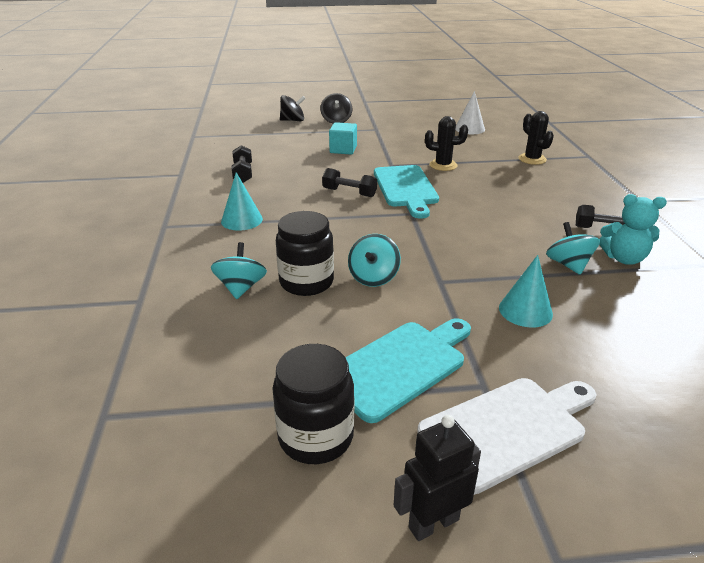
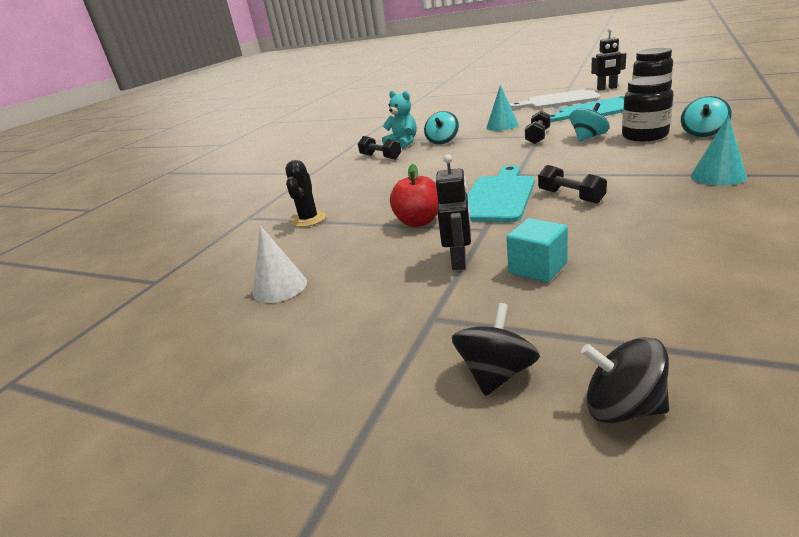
camera: 145 degrees left, 5 degrees down
(243, 173) = (738, 238): black dumbbell -> black dumbbell (538, 137)
(388, 148) = (459, 261): none -> black robot
(443, 165) = (419, 222): black cactus -> red apple

